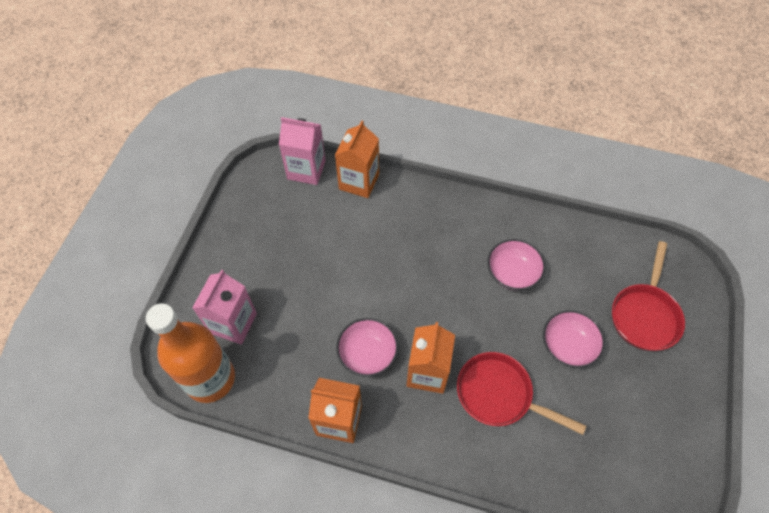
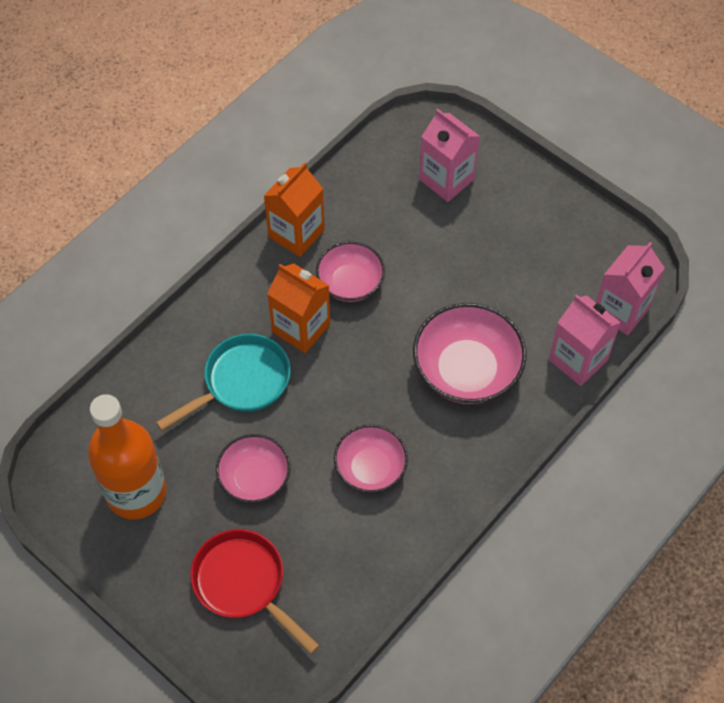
camera: 115 degrees right, 0 degrees up
(210, 379) = (395, 145): orange bottle -> orange bottle (136, 492)
(359, 181) = (578, 360): orange carton -> pink carton
(402, 243) = (467, 370): none -> pink bowl
(499, 395) = (241, 382): red pan -> turquoise pan

